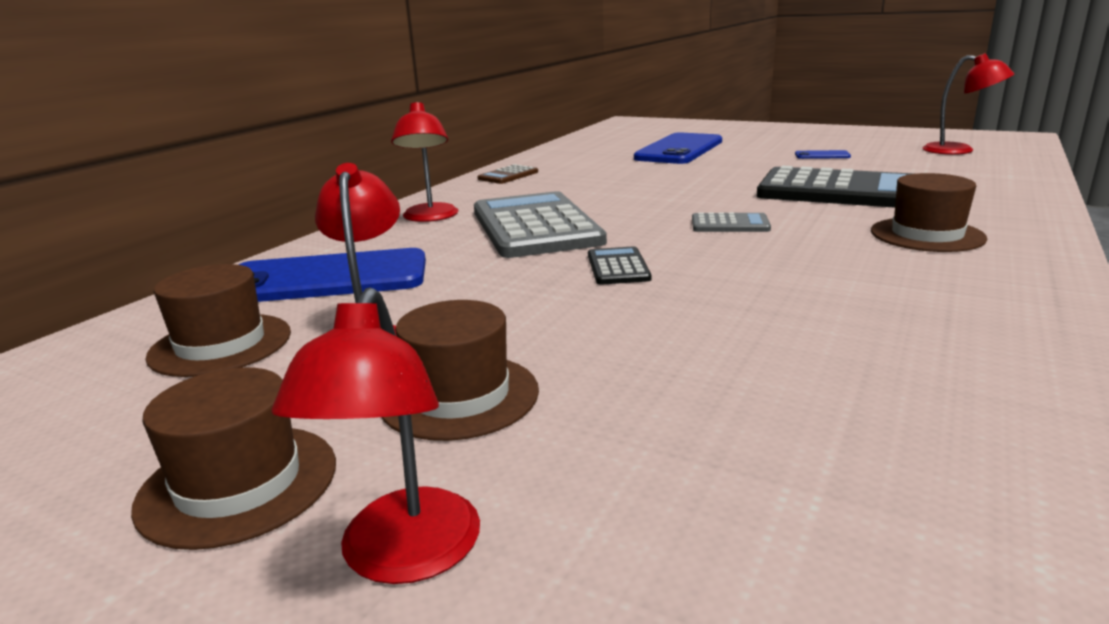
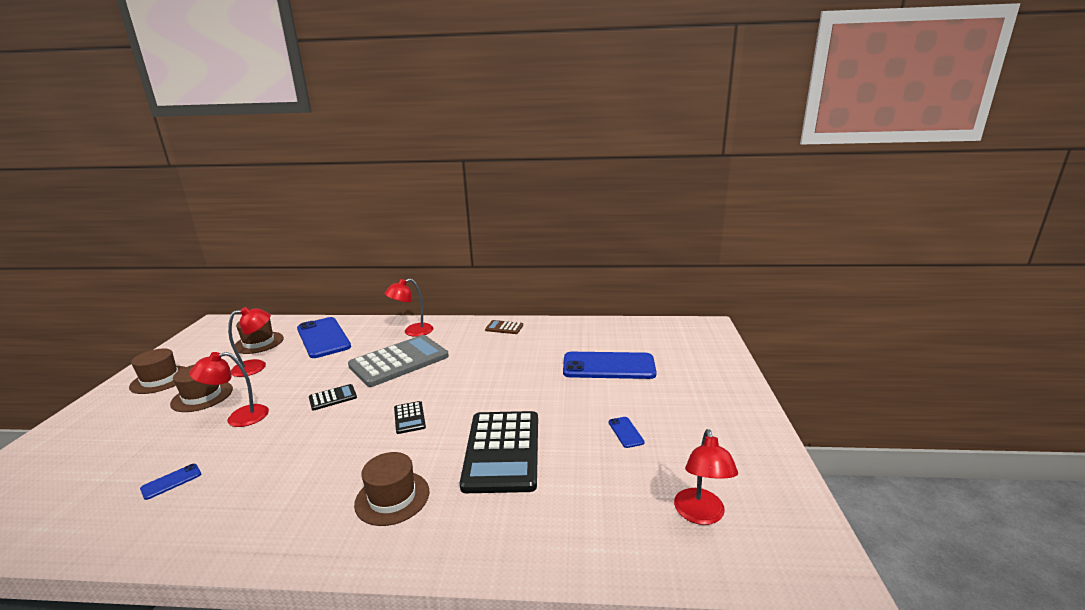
camera: 65 degrees right, 0 degrees up
(403, 557) = (110, 414): red lamp -> red lamp (239, 418)
(730, 224) = (409, 418): grey calculator -> black calculator
(853, 393) = (171, 481): none -> blue phone

